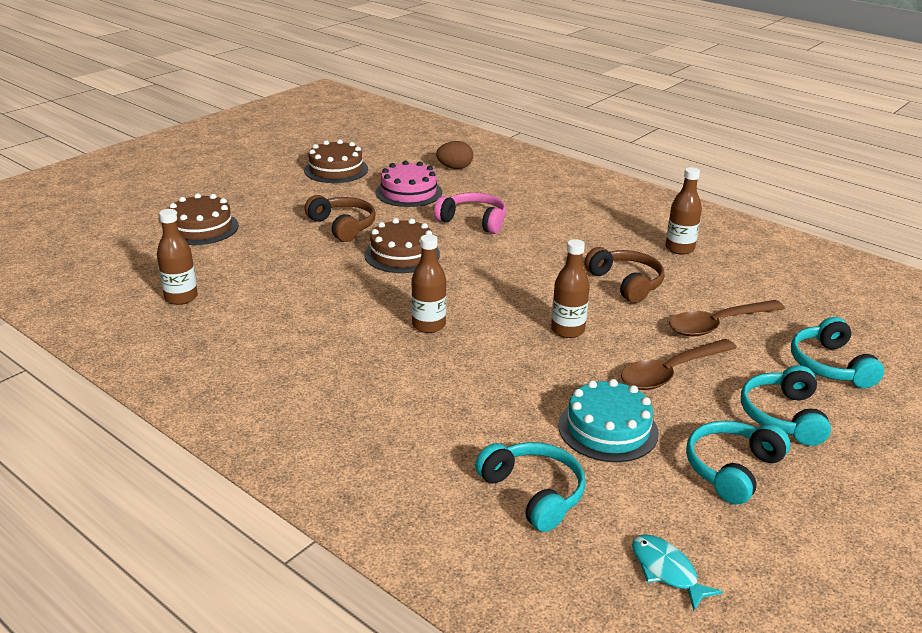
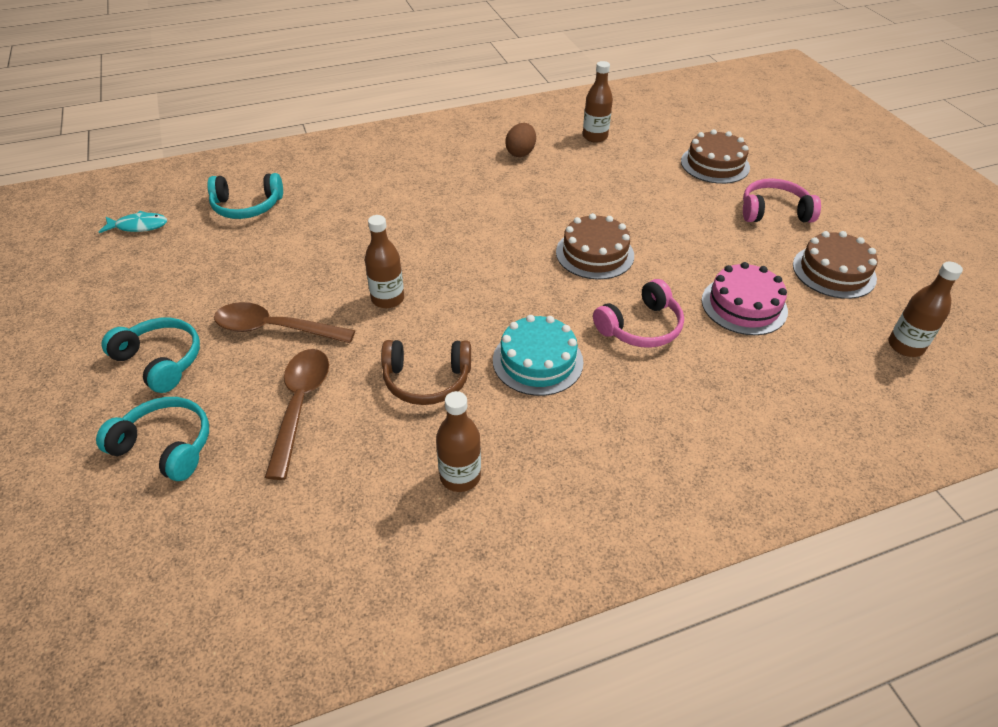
camera: 120 degrees right, 15 degrees up
(269, 195) = (774, 212): none -> pink headphones
(342, 226) = (677, 236): brown headphones -> none
(428, 325) = (463, 229): brown bottle -> brown bottle (905, 346)
(455, 168) = (810, 372): brown egg -> brown egg (520, 153)
(608, 429) = (259, 261): turquoise cake -> turquoise cake (537, 361)
(671, 372) = (275, 329): brown spoon -> brown spoon turned 75 degrees counterclockwise
(732, 469) = (158, 297): turquoise headphones -> none

